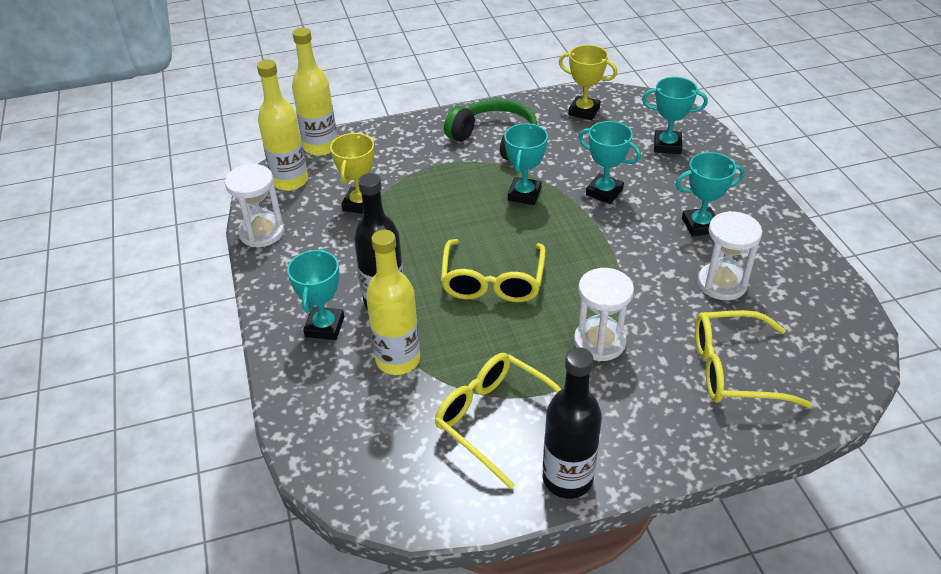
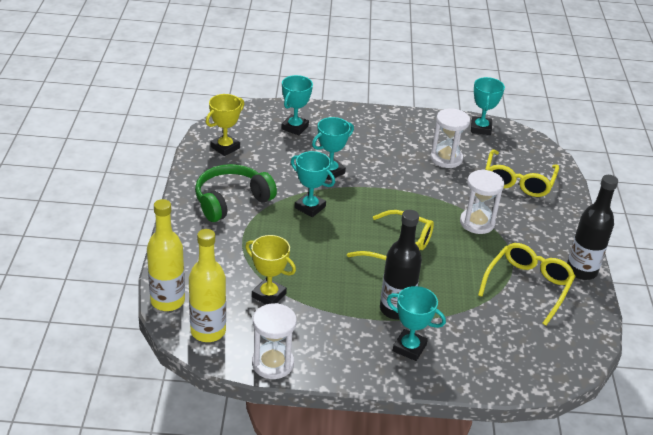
camera: 75 degrees left, 5 degrees down
(398, 360) = (459, 317): yellow bottle -> none
(496, 420) = (528, 286): yellow glasses -> yellow glasses turned 150 degrees clockwise
(700, 225) = (388, 146): turquoise trophy -> turquoise trophy (480, 128)

